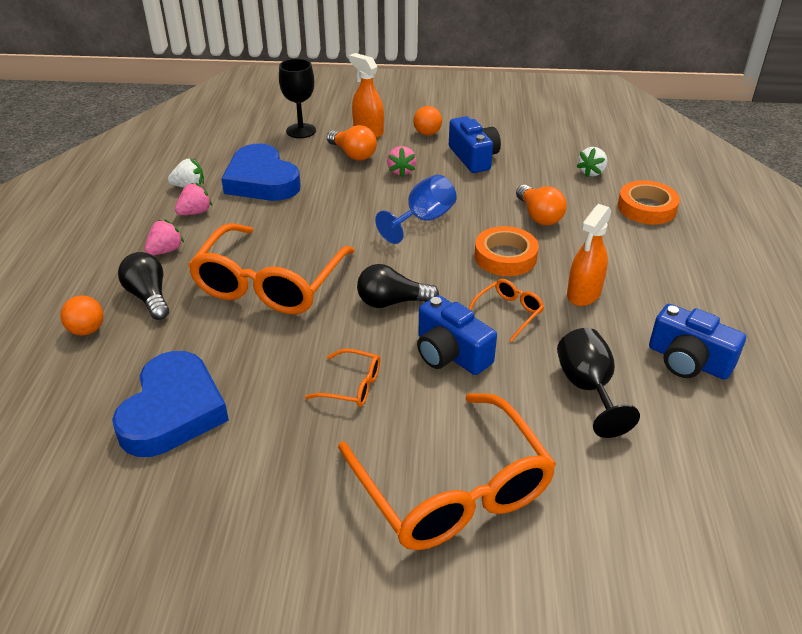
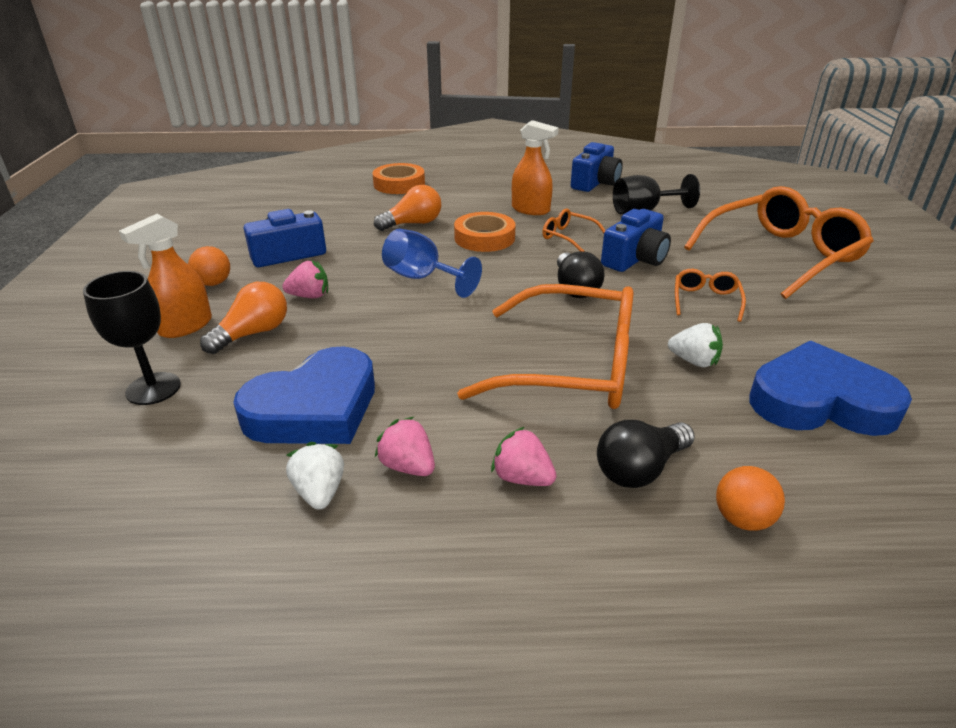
camera: 95 degrees left, 5 degrees down
(591, 172) = (334, 201): white strawberry -> white strawberry (694, 361)

